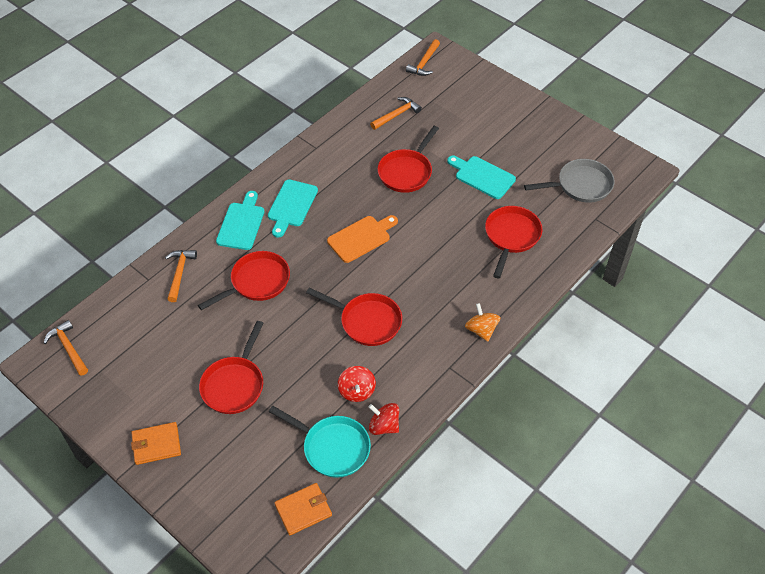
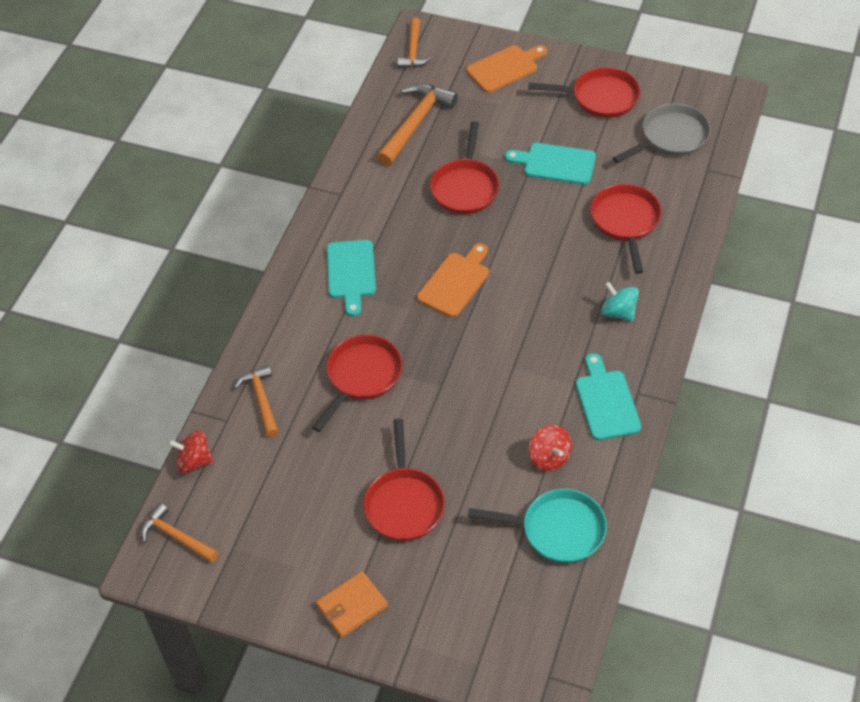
camera: 20 degrees left, 0 degrees up
(241, 224) = (303, 315): turquoise cutting board -> turquoise cutting board (606, 402)
(303, 510) = (564, 610): orange wallet -> none
(367, 321) = (516, 375): red pan -> red pan (600, 97)
(384, 426) = (601, 484): red spinning top -> red spinning top (194, 461)
(397, 115) = (415, 123): orange hammer -> orange hammer, size x1.60
(468, 302) = (618, 312): none -> turquoise spinning top
(481, 330) = (650, 338): orange spinning top -> none
(483, 95) = (505, 68): none -> orange cutting board

